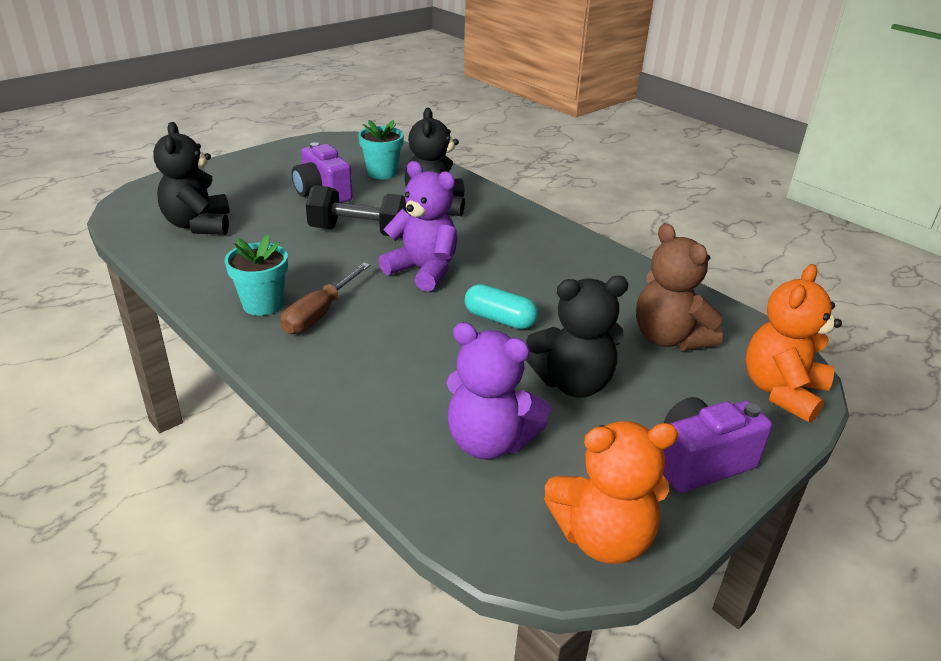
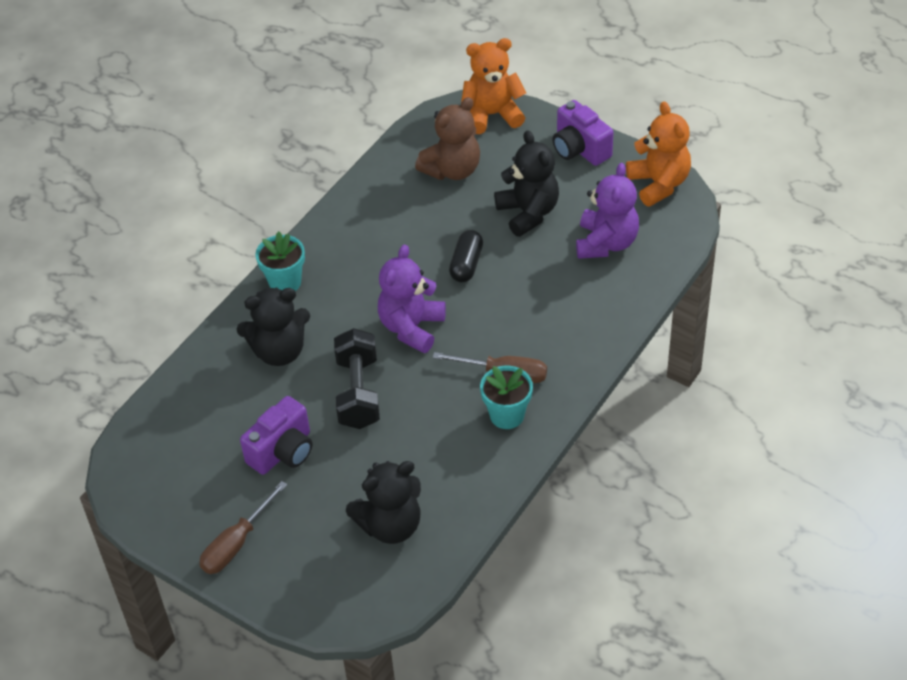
camera: 100 degrees left, 15 degrees up
(250, 168) = (236, 543): none -> brown screwdriver
(382, 173) = (213, 417): turquoise flower pot -> turquoise flower pot (285, 282)
(499, 319) = (466, 264): turquoise capsule -> black capsule
(781, 391) = (492, 115): orange teddy bear -> orange teddy bear turned 150 degrees clockwise

